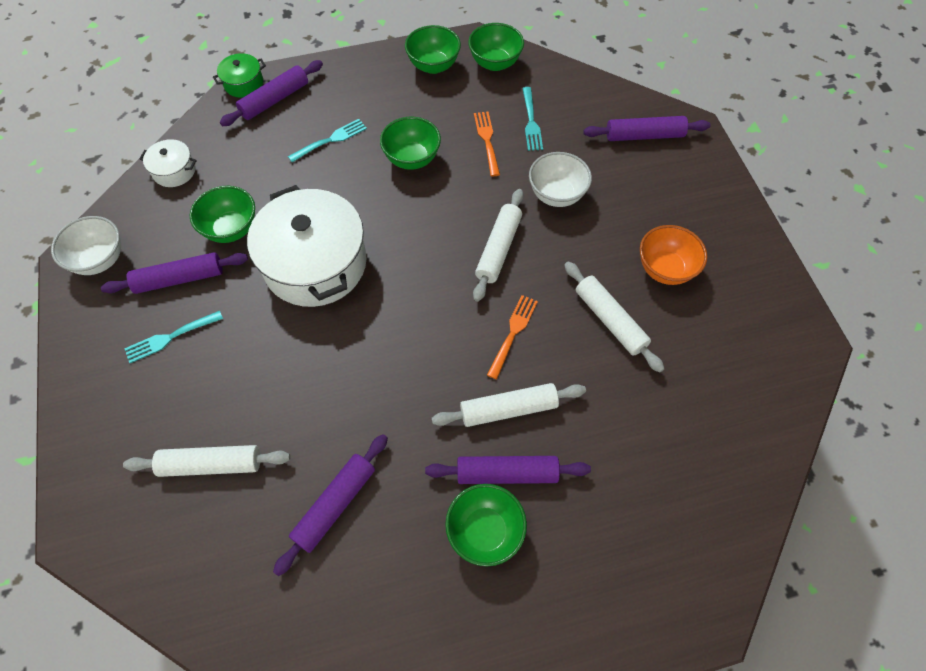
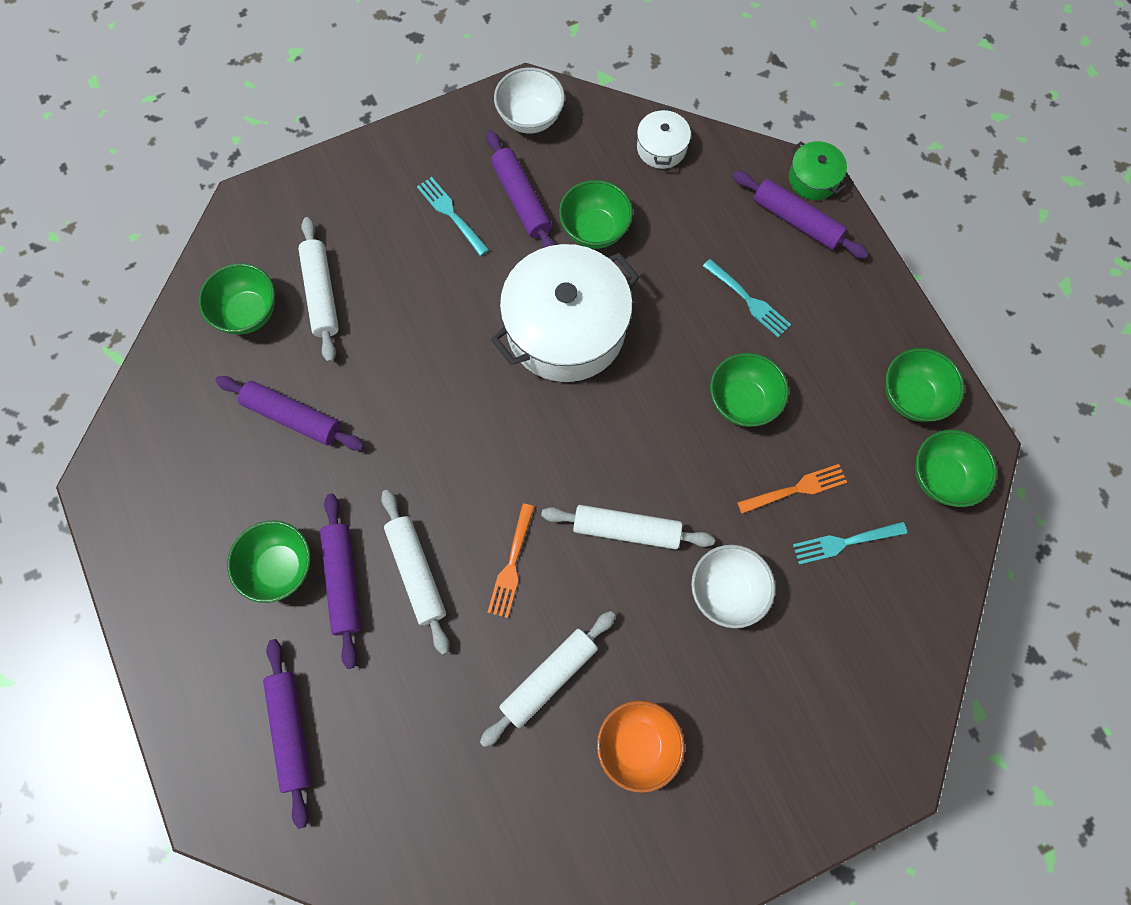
camera: 80 degrees right, 10 degrees up
(207, 541) = (248, 313): none -> green bowl
(513, 334) = (511, 564): orange fork -> orange fork turned 90 degrees clockwise
(644, 135) = (861, 704): purple rolling pin -> purple rolling pin (291, 731)

